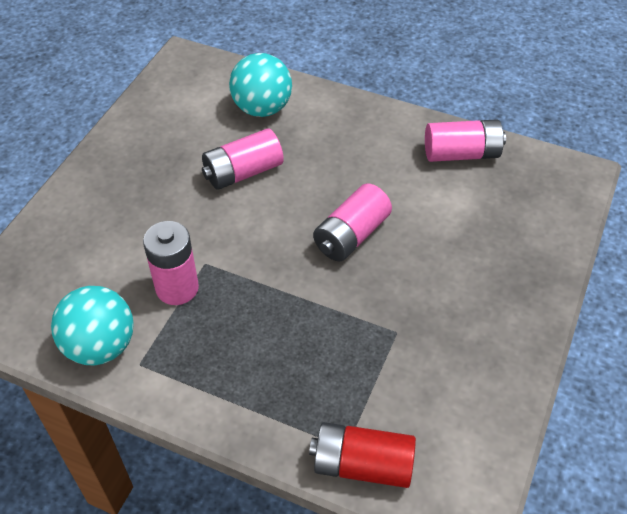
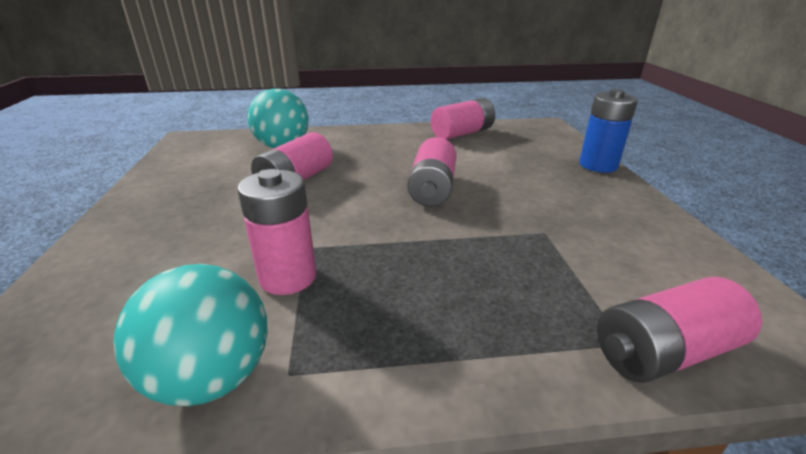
camera: 30 degrees left, 20 degrees down
(362, 464) = (663, 352): red battery -> pink battery
(551, 271) = (598, 165): none -> blue battery

